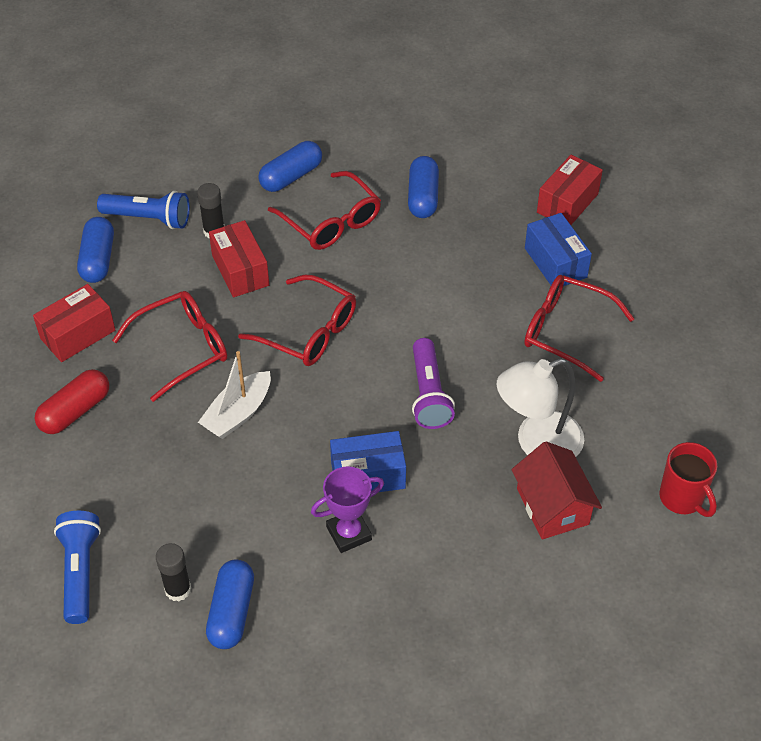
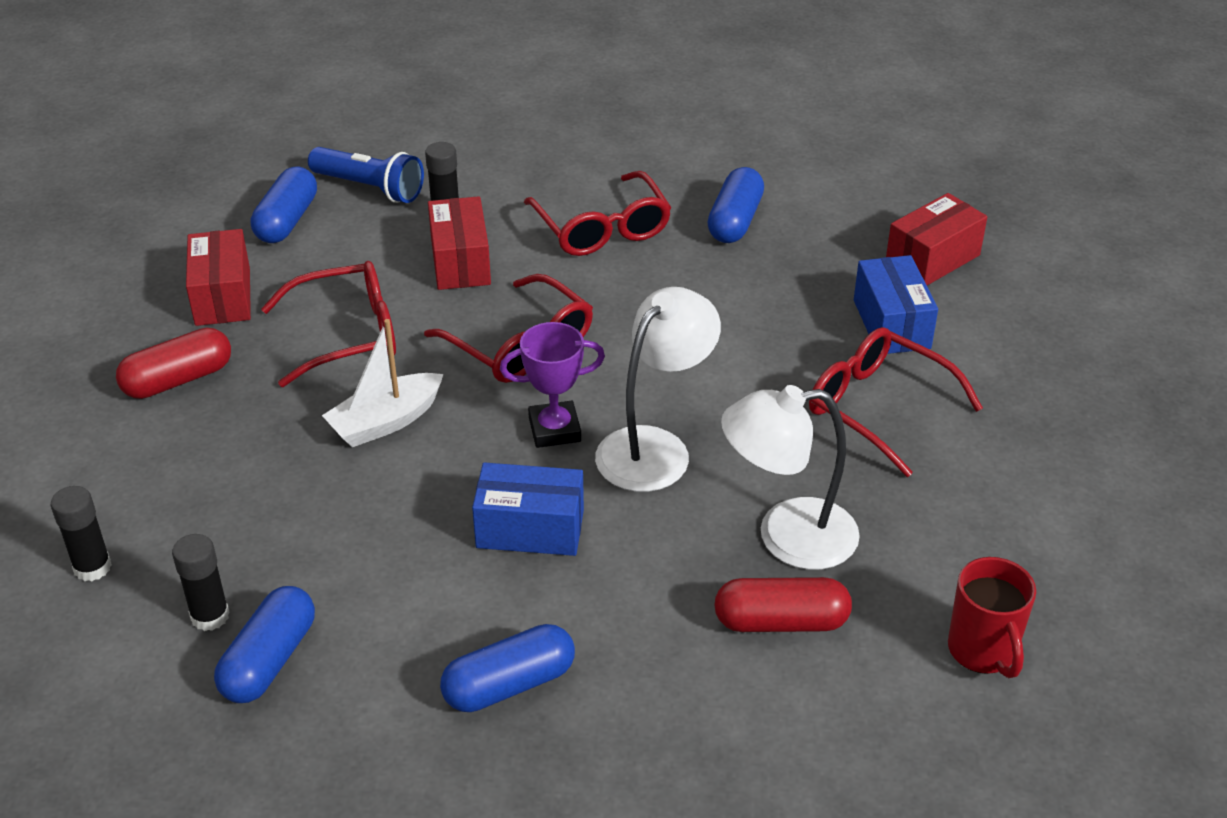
camera: 15 degrees right, 10 degrees down
(78, 334) = (223, 296): red box -> red box turned 75 degrees counterclockwise
(80, 572) = (92, 567): blue flashlight -> black glue stick
(291, 176) = (570, 172): blue capsule -> blue capsule (509, 684)
(349, 533) = (473, 595): purple trophy -> purple trophy (554, 429)
(429, 394) = (655, 447): purple flashlight -> white lamp
(552, 506) = (781, 622): red house -> red capsule

